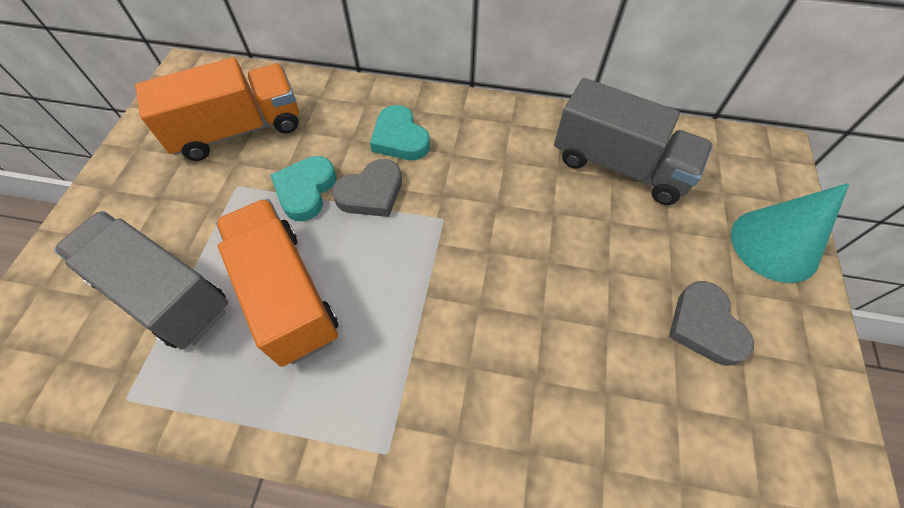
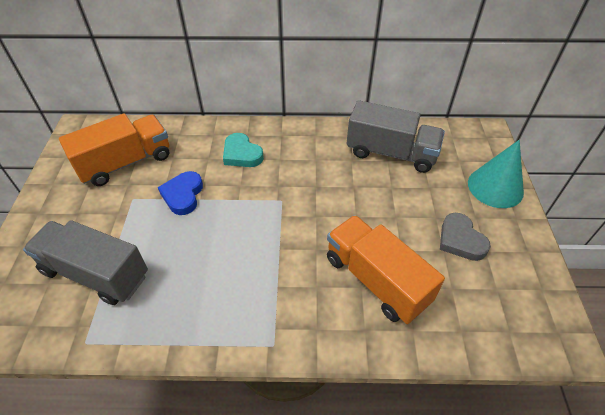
camera: 10 degrees left, 10 degrees down
(287, 294) = (184, 261): orange truck -> orange truck (376, 280)
(305, 190) = (183, 195): turquoise heart -> blue heart
(371, 193) = (229, 191): grey heart -> none

